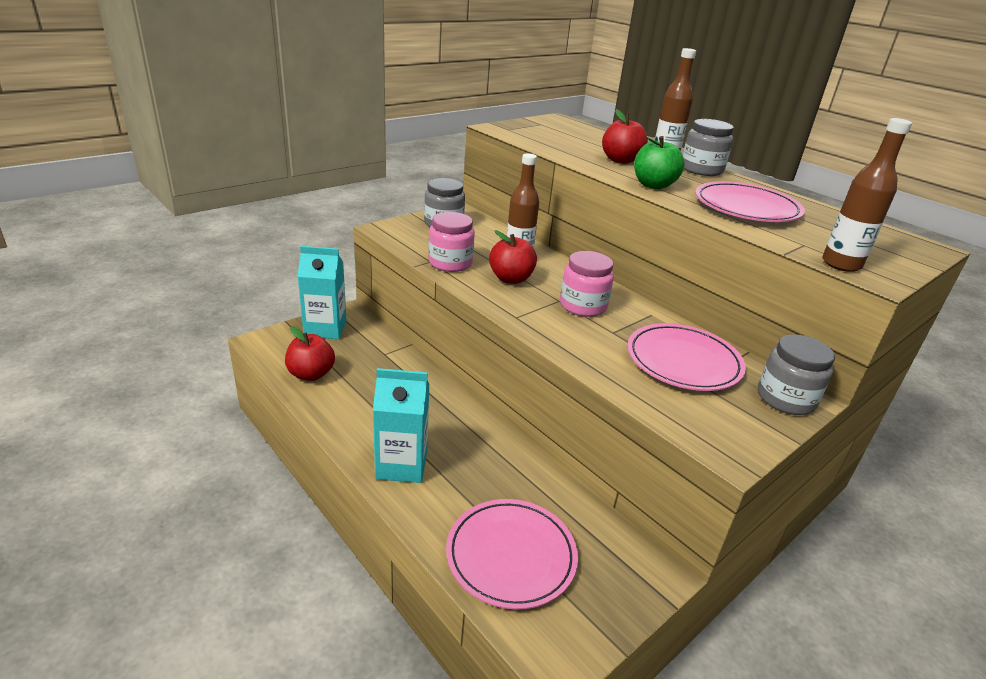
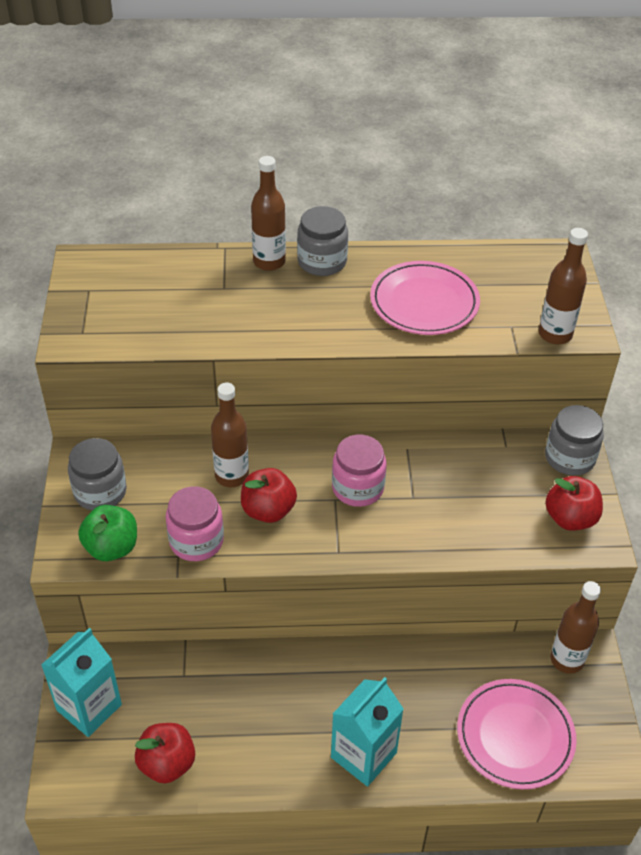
camera: 50 degrees left, 15 degrees up
(620, 160) = (253, 305): red apple -> red apple (570, 518)
(629, 559) = (567, 659): none -> brown bottle
(653, 185) = (332, 328): green apple -> green apple (111, 547)
(683, 361) = (485, 482): pink plate -> none

